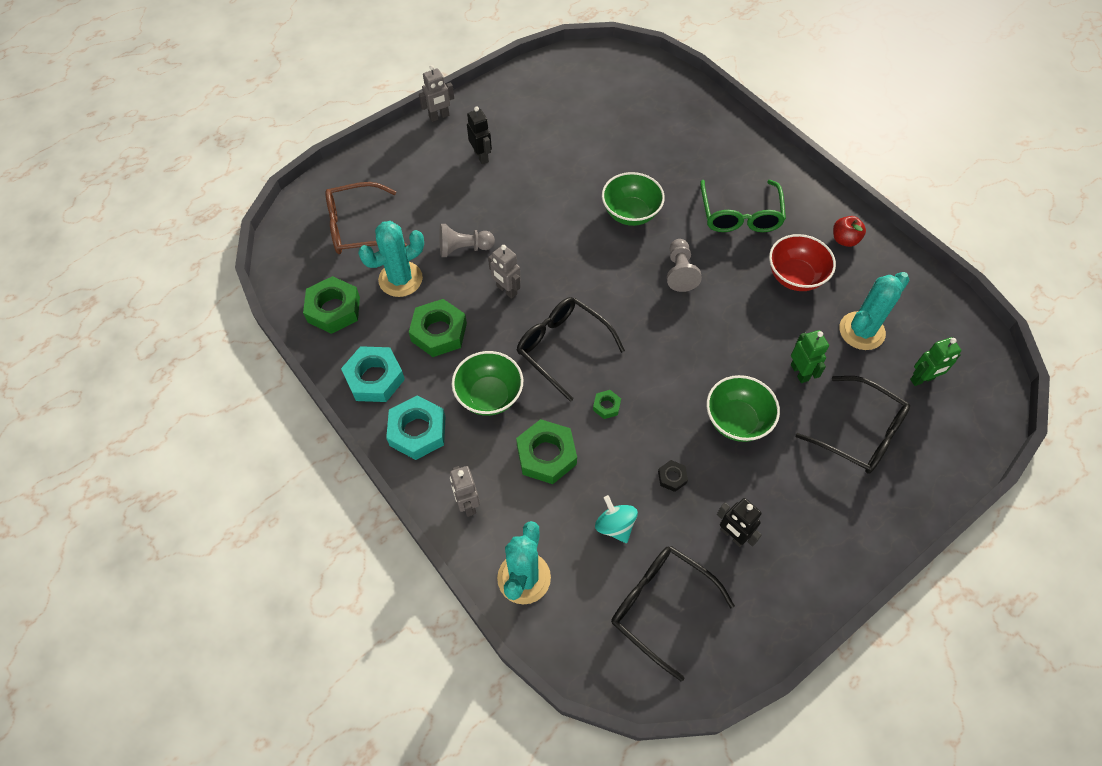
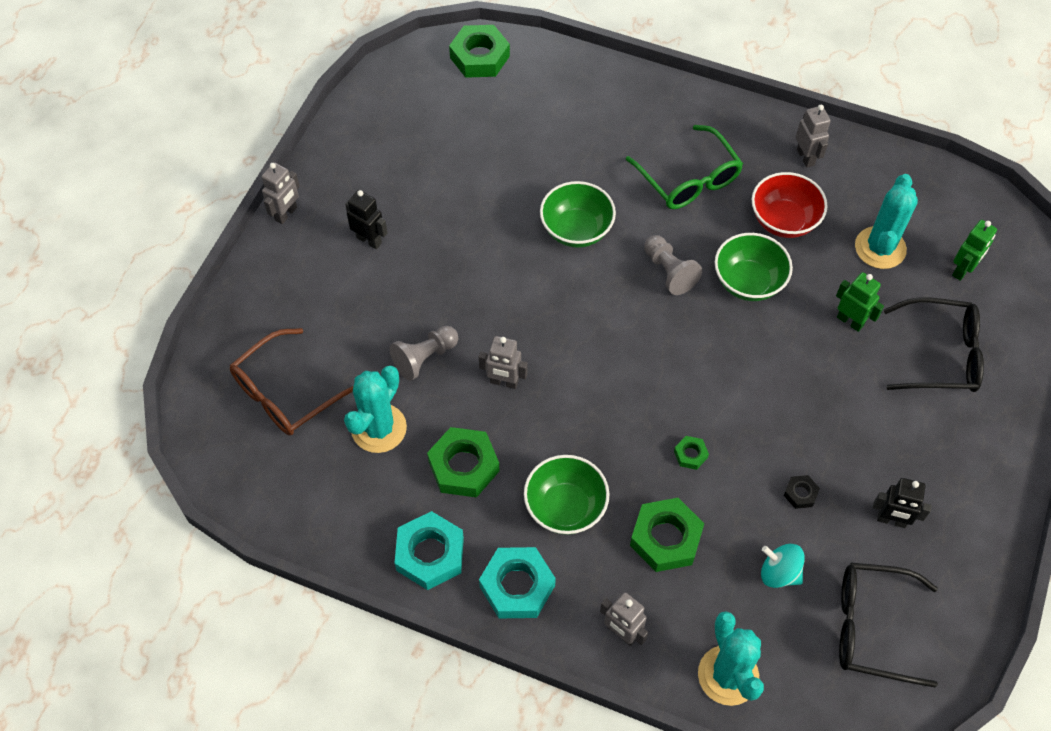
camera: 30 degrees left, 0 degrees up
(333, 309) = (328, 501): green nut -> green nut (479, 57)
(562, 347) = (605, 415): black glasses -> none
(737, 420) = (823, 402): green bowl -> green bowl (748, 282)
(844, 239) = (805, 157): red apple -> grey robot

